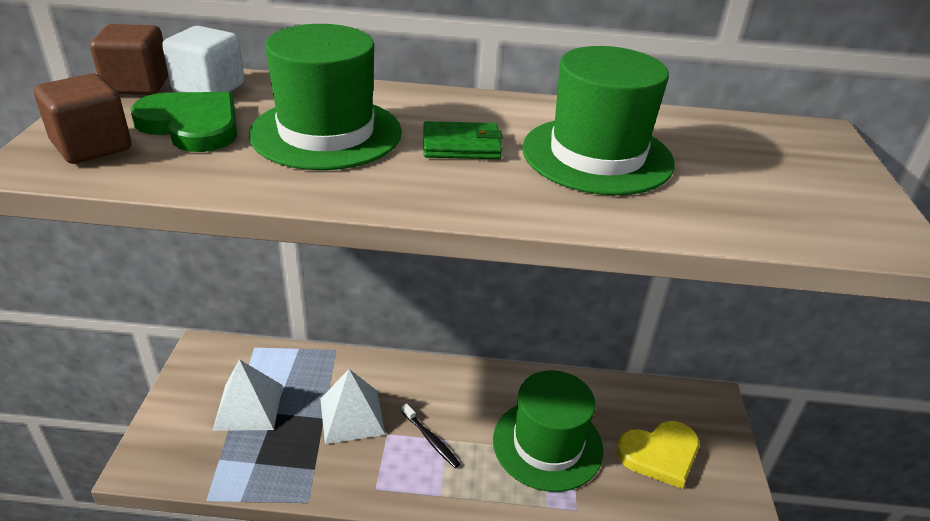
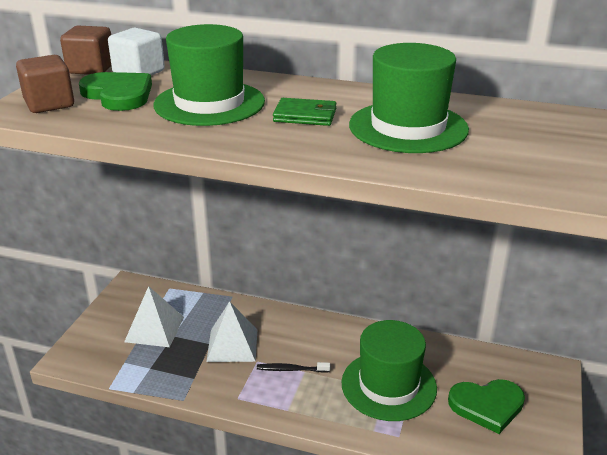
camera: 15 degrees right, 5 degrees down
(431, 440) = (291, 369): black toothbrush -> black toothbrush turned 120 degrees clockwise
(660, 454) = (487, 406): yellow heart -> green heart

